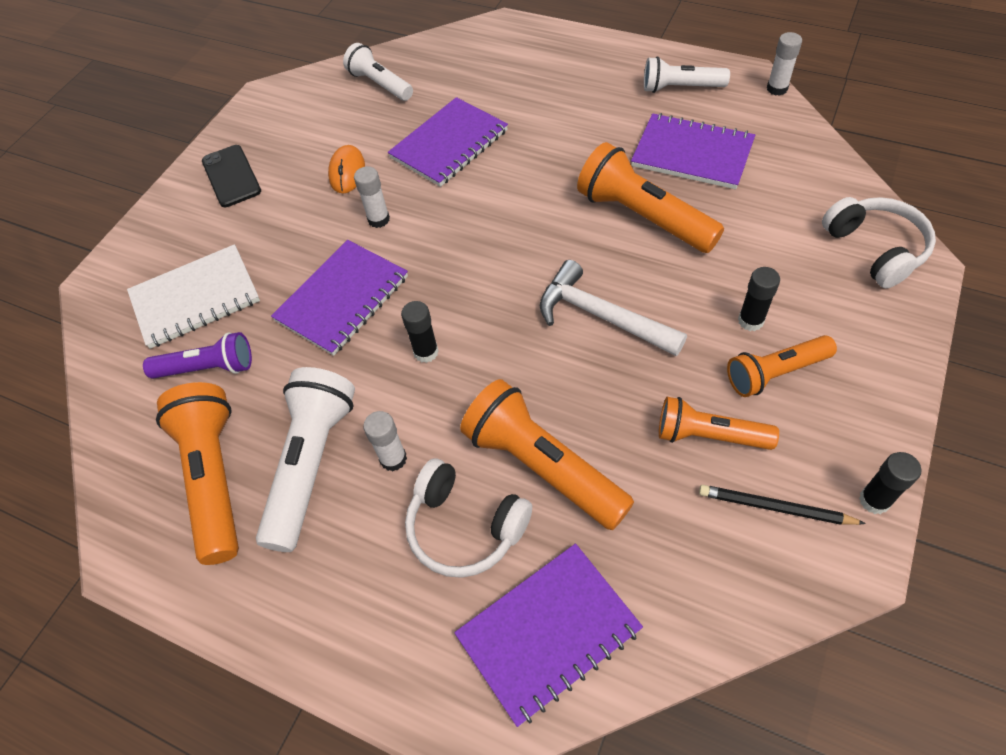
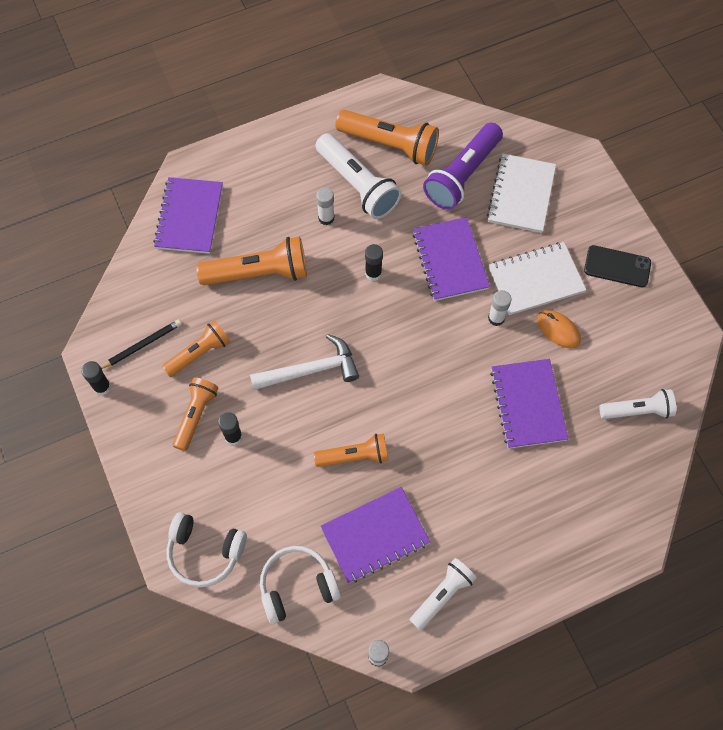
camera: 125 degrees right, 10 degrees up
(207, 368) = (462, 175): purple flashlight -> purple flashlight, size x1.57
(303, 220) = (536, 280): none -> white notebook
(465, 527) = (263, 221): white headphones -> white headphones (297, 586)
(643, 217) = (354, 456): orange flashlight -> orange flashlight, size x0.64

